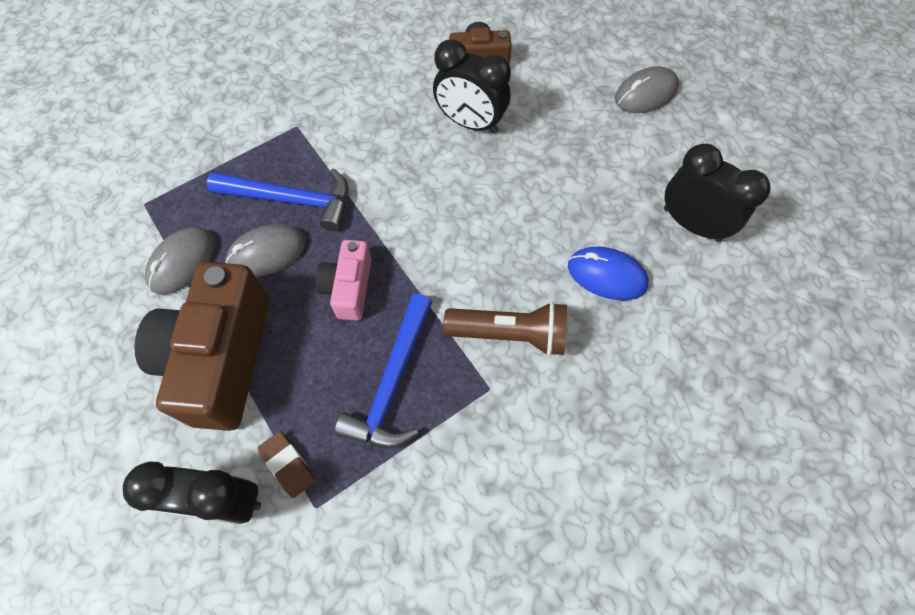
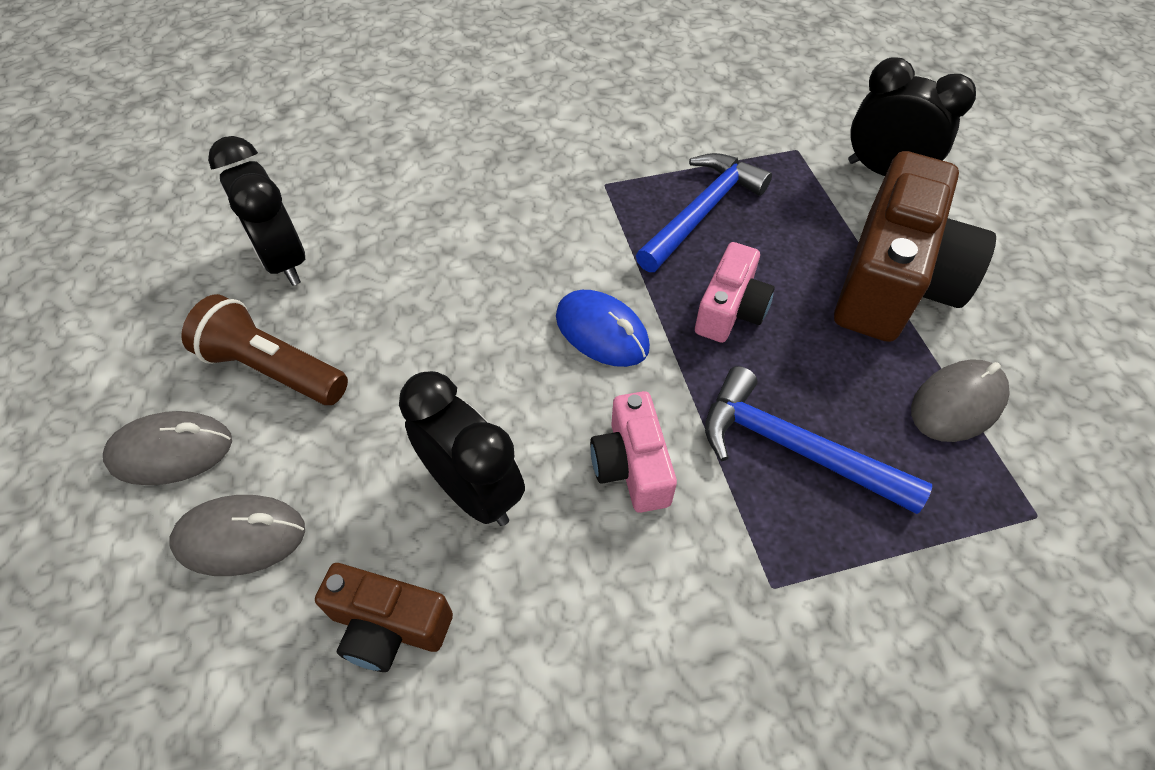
camera: 160 degrees left, 10 degrees down
(267, 253) = (835, 381): grey mouse -> grey mouse (240, 537)
(288, 465) = (820, 181): brown eraser -> none
(387, 161) = (631, 466): none -> pink camera
(510, 334) = (561, 218): brown flashlight -> brown flashlight (273, 369)
(606, 275) = (422, 239): blue mouse -> blue mouse (602, 332)

